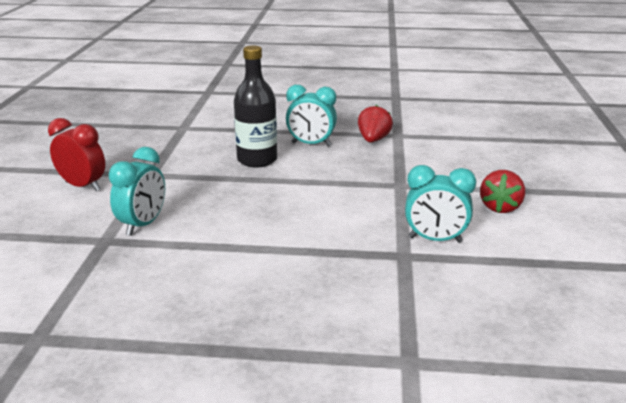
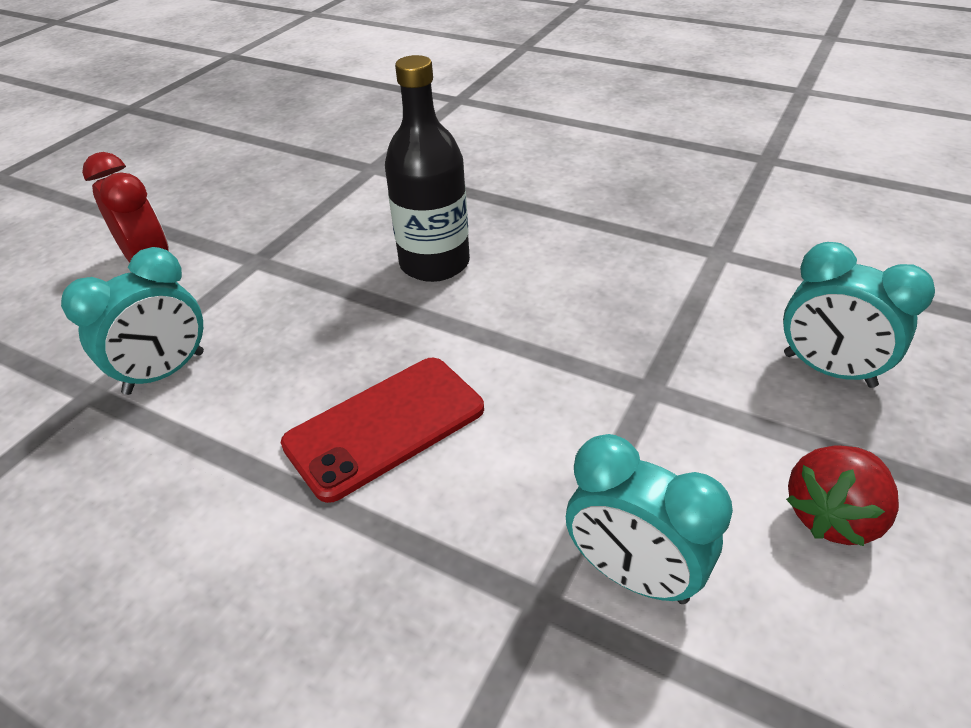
camera: 25 degrees right, 15 degrees up
(285, 220) = (385, 426): none -> red phone
(311, 144) = (547, 245): turquoise clock -> turquoise clock (828, 370)
(373, 140) = (665, 257): red strawberry -> none

